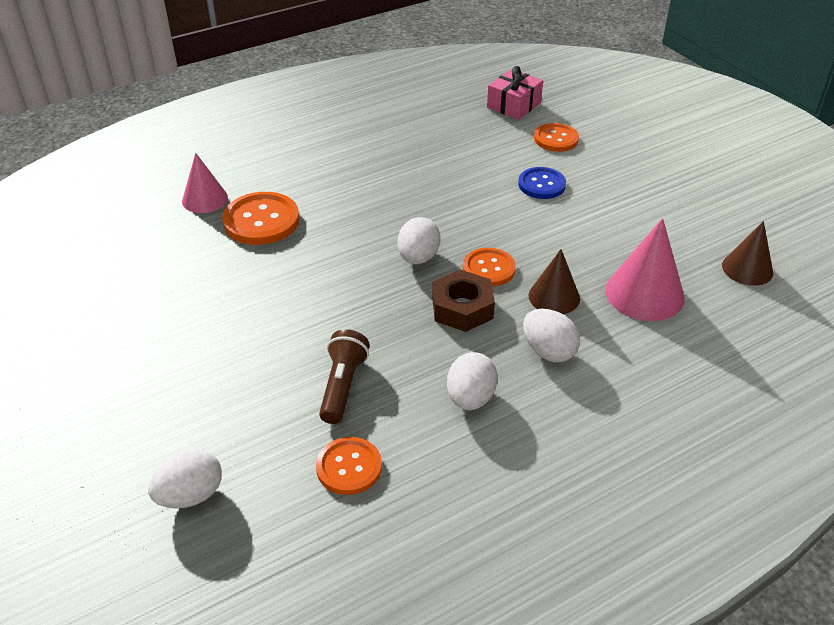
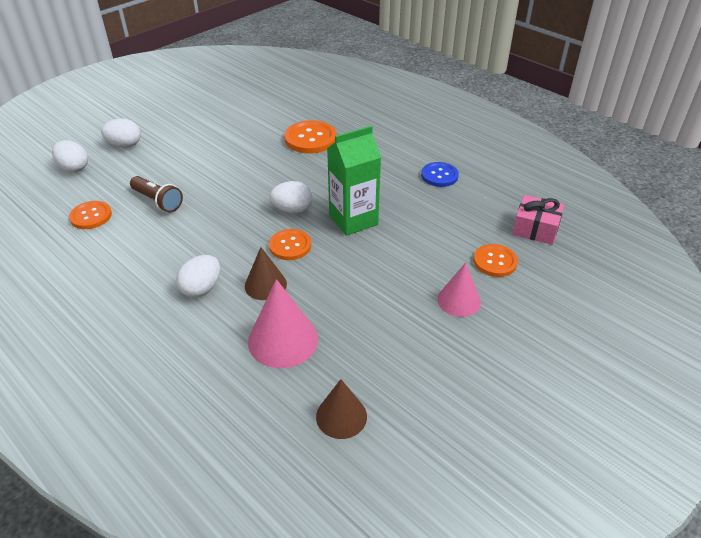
camera: 75 degrees right, 0 degrees up
(205, 199) = (324, 114): pink cone -> pink cone (459, 300)
(342, 386) = (158, 201): brown flashlight -> brown flashlight turned 45 degrees clockwise
(457, 214) = (353, 220): none -> green carton
(462, 308) = (241, 239): brown nut -> none
(470, 398) = (150, 256): white egg -> white egg (125, 145)
(541, 184) = (416, 261): blue button -> blue button (439, 175)

